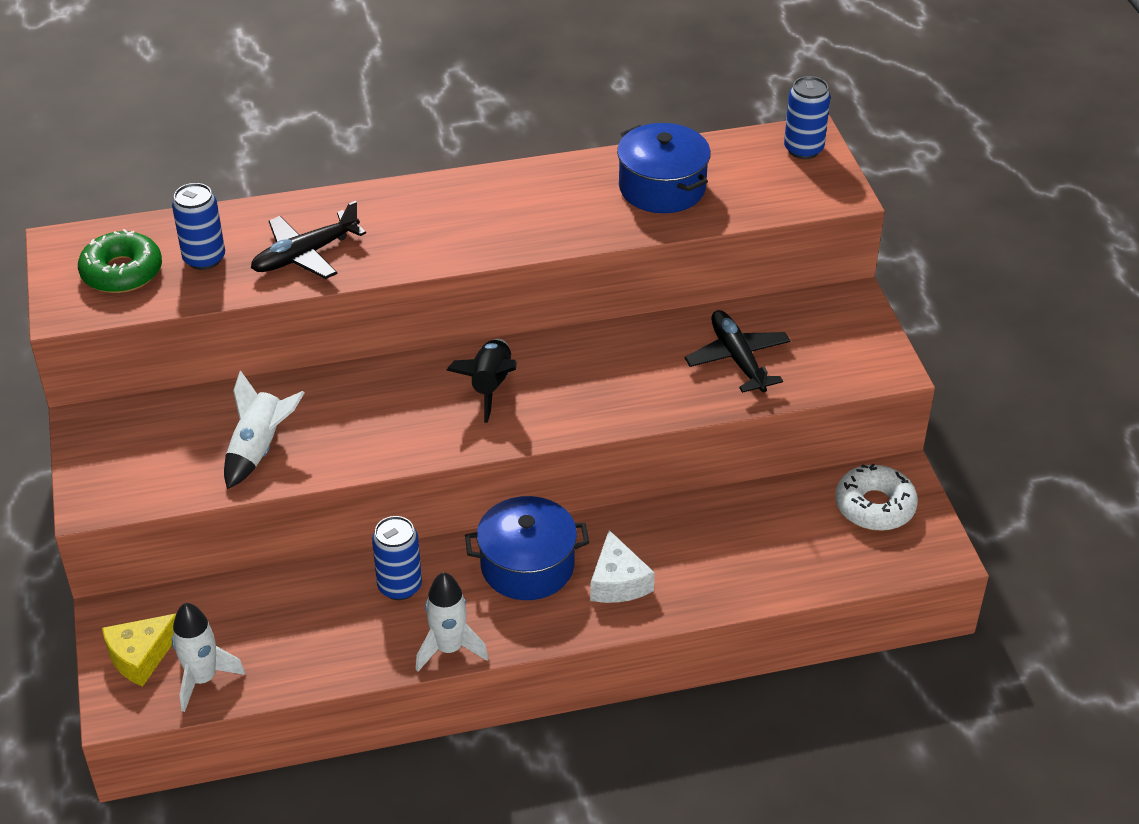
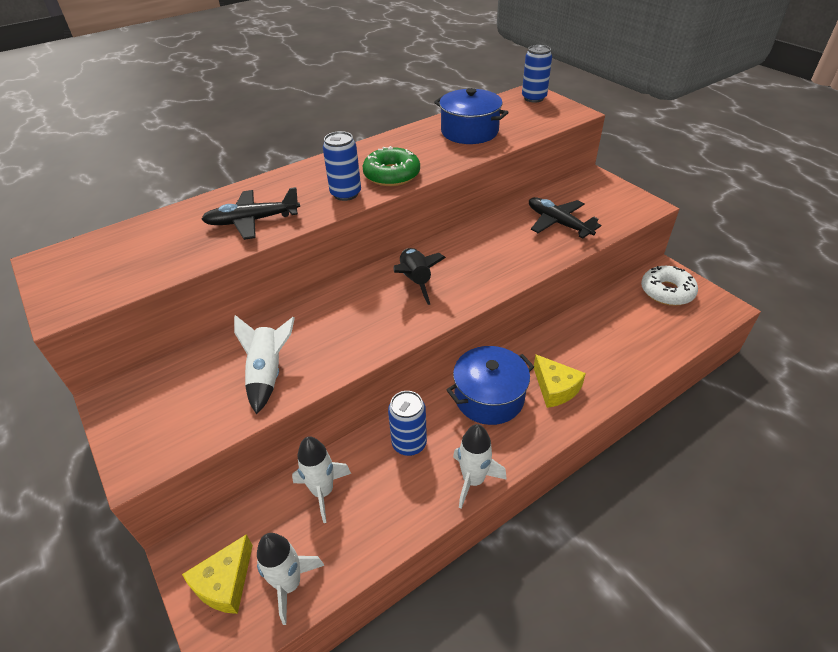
camera: 20 degrees left, 0 degrees up
(122, 272) = (105, 268): green donut -> green donut (392, 175)
(204, 259) = (173, 242): blue can -> blue can (346, 194)
(277, 604) = (323, 491): none -> white rocket
(305, 254) = (253, 221): black plane -> black plane turned 45 degrees clockwise
(618, 582) = (555, 388): white cheese -> yellow cheese

